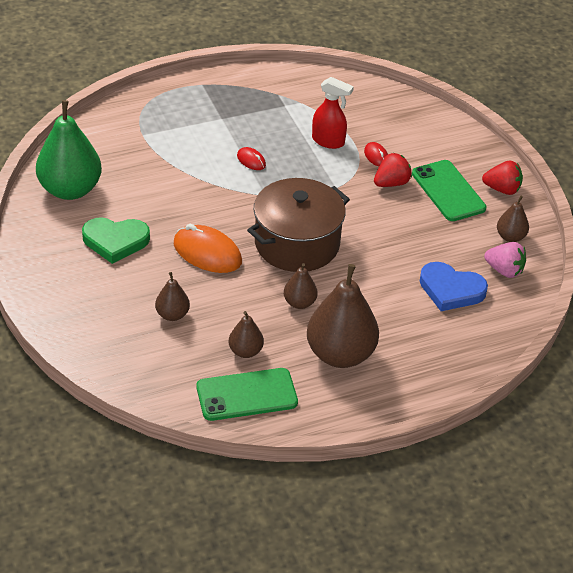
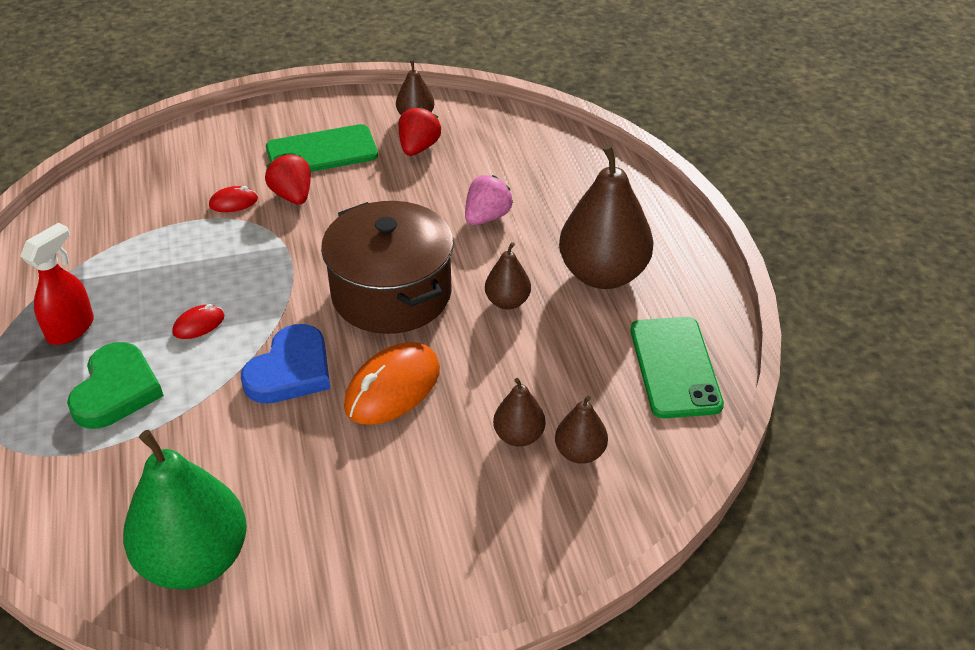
camera: 80 degrees left, 0 degrees up
(115, 241) = (343, 499): green heart -> green heart (116, 390)
(245, 351) = (595, 362): brown pear -> brown pear (580, 452)
(328, 141) = (185, 242): red spray bottle -> red spray bottle (71, 329)
(451, 290) = (498, 172): blue heart -> blue heart (291, 371)
(502, 189) = (331, 111): red strawberry -> red strawberry (418, 148)
(504, 270) = (471, 130): pink strawberry -> pink strawberry (487, 217)

